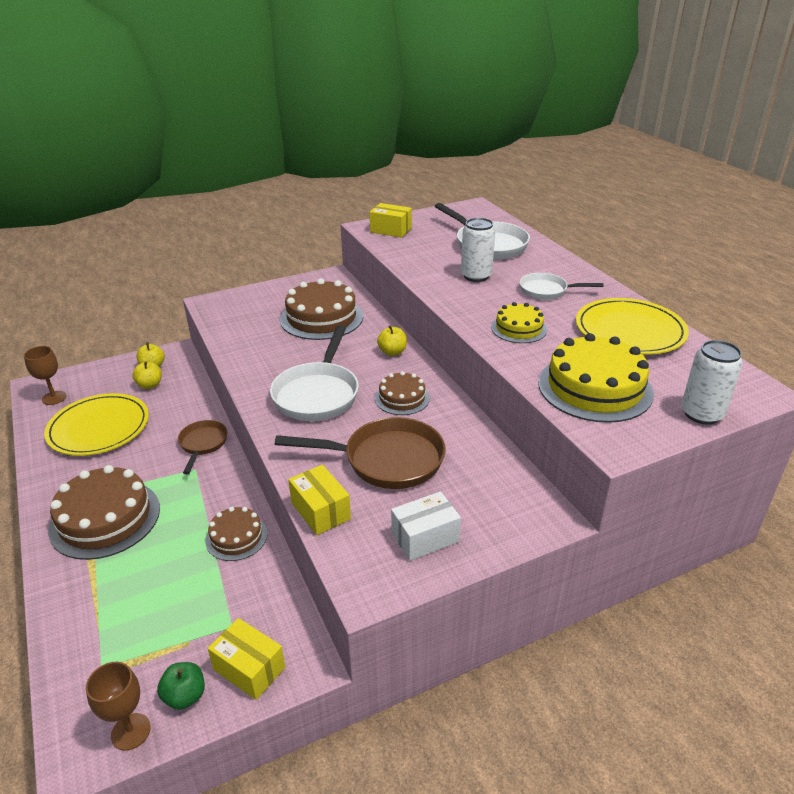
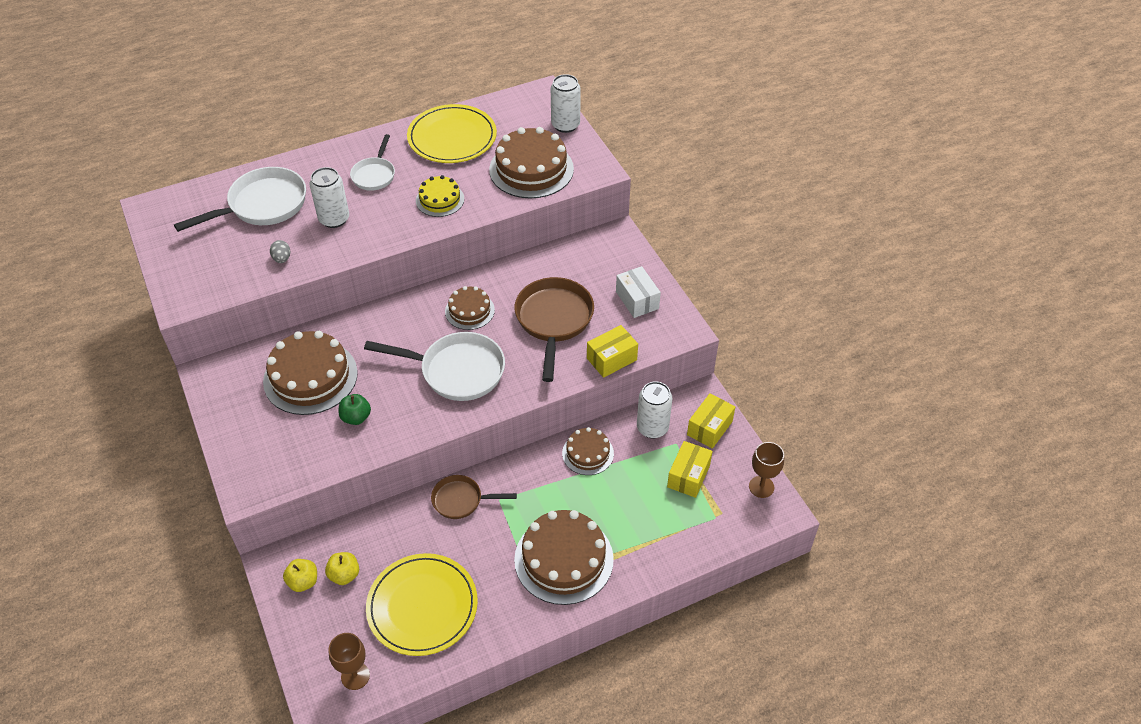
camera: 90 degrees left, 15 degrees up
(185, 696) = (733, 461): green apple -> green apple (356, 417)
(262, 601) = (652, 428): none -> white can
(391, 230) = (198, 282): yellow box -> yellow box (688, 476)
(392, 352) = (391, 317): yellow apple -> none
(420, 258) = (282, 259): none -> grey egg
(595, 387) = (531, 169): yellow cake -> brown cake

